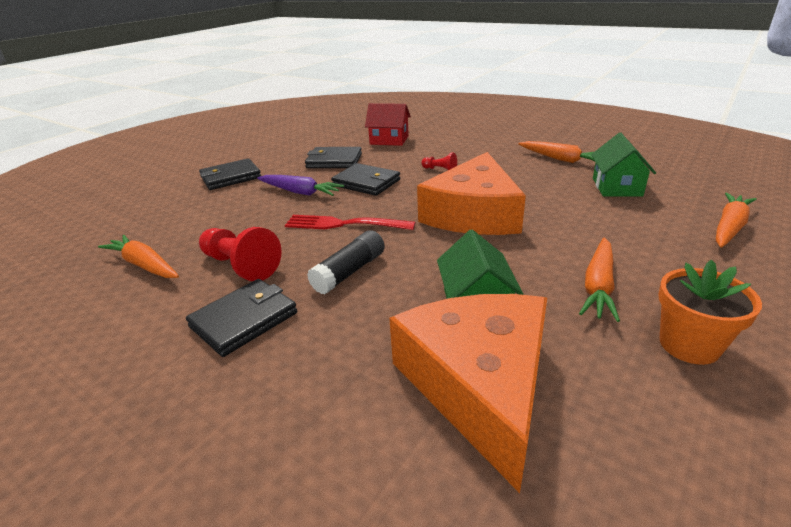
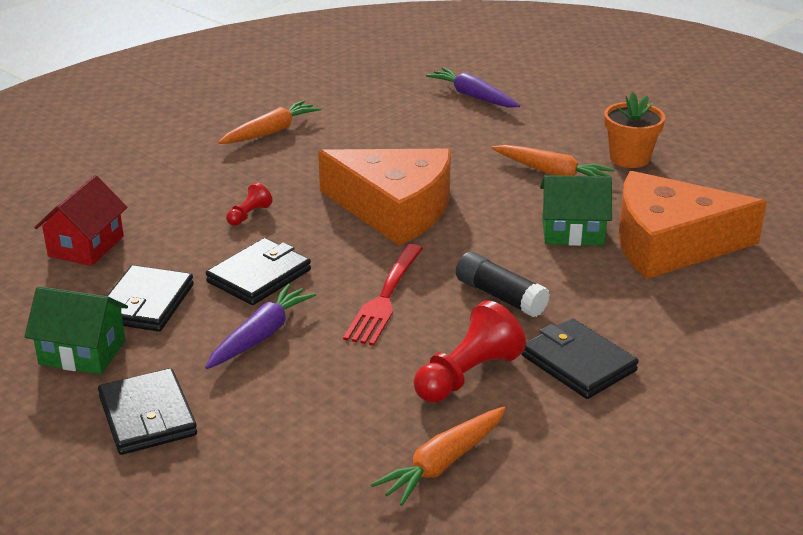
camera: 85 degrees left, 0 degrees up
(616, 187) = (367, 120): green house -> green house (82, 352)
(729, 227) = (473, 96): orange carrot -> purple carrot

